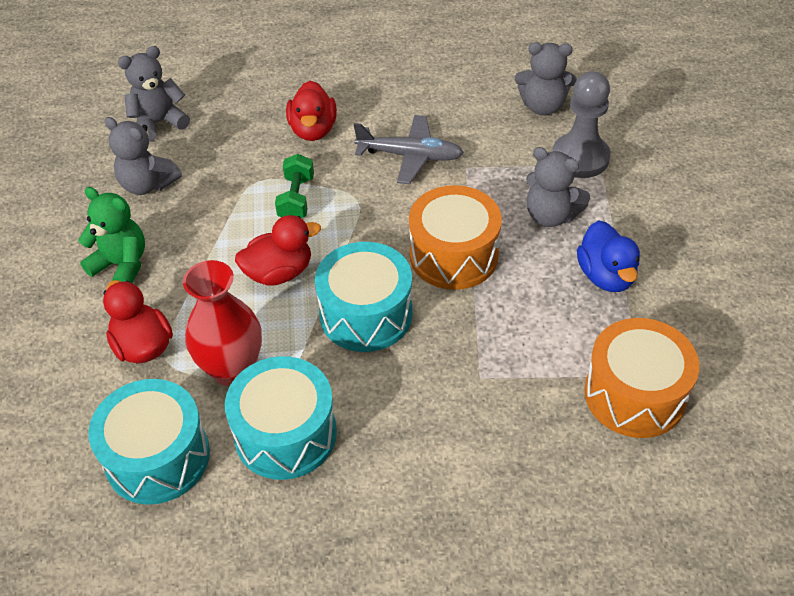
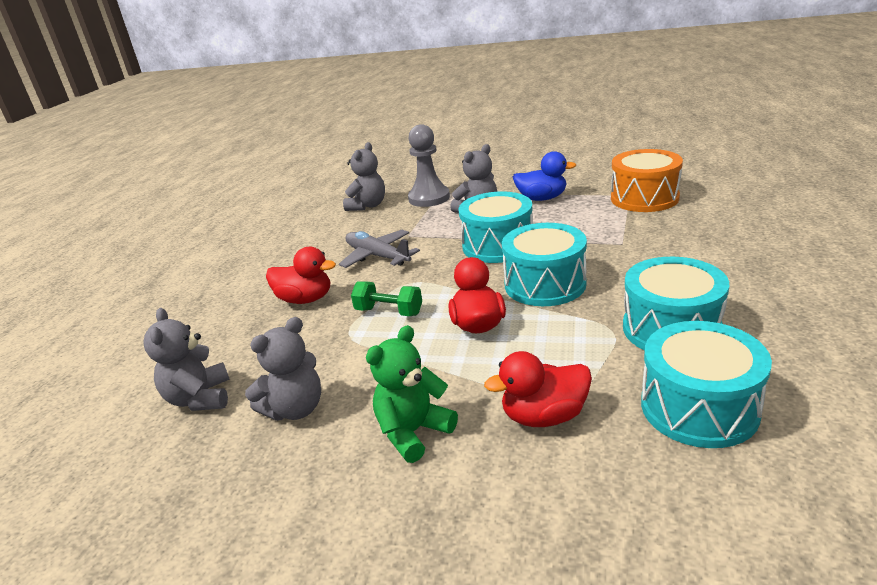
camera: 70 degrees left, 20 degrees down
(232, 369) = (591, 355): red vase -> none
(410, 156) = (377, 256): grey plane -> grey plane turned 75 degrees counterclockwise
(453, 255) = (498, 245): orange drum -> turquoise drum

